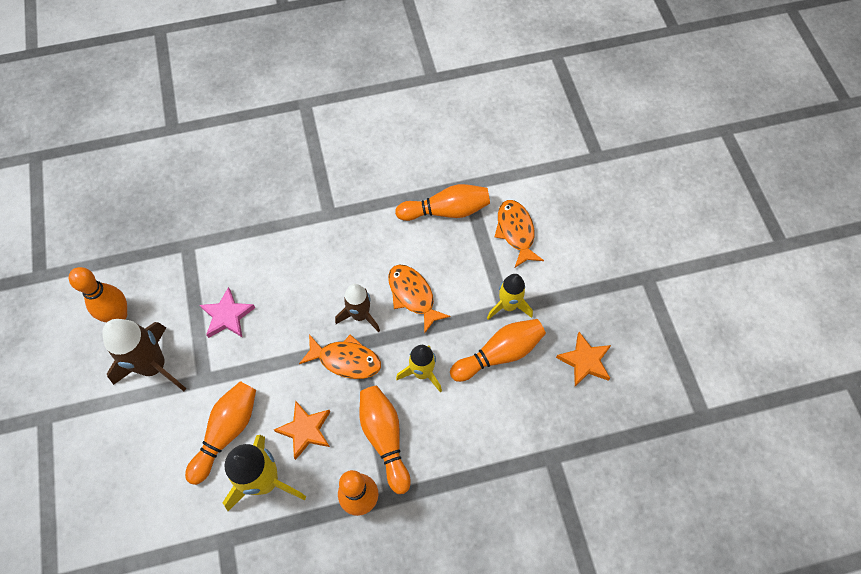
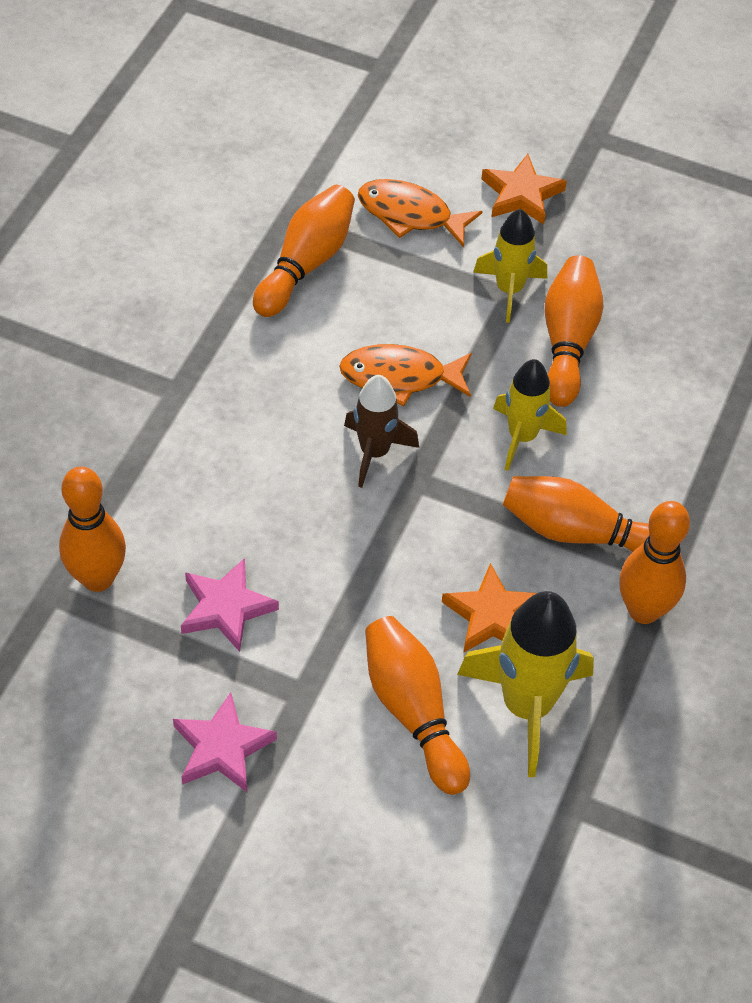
camera: 55 degrees left, 10 degrees down
(118, 315) = (87, 750): orange bowling pin -> orange bowling pin (98, 578)
(154, 366) = (222, 748): brown rocket -> pink star
(346, 360) = (427, 508): orange fish -> none
(585, 361) = (653, 266): orange star -> orange star (521, 194)

